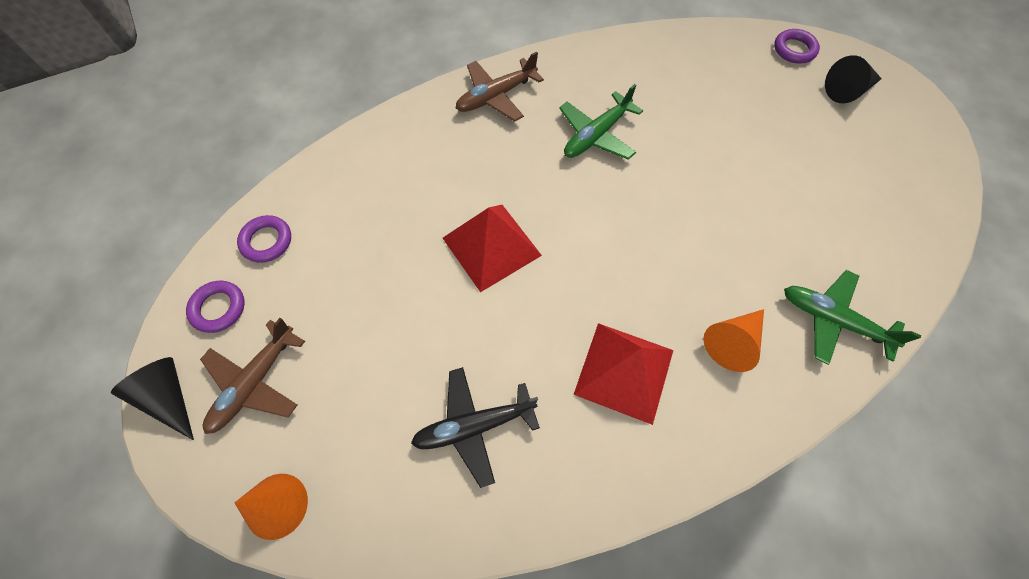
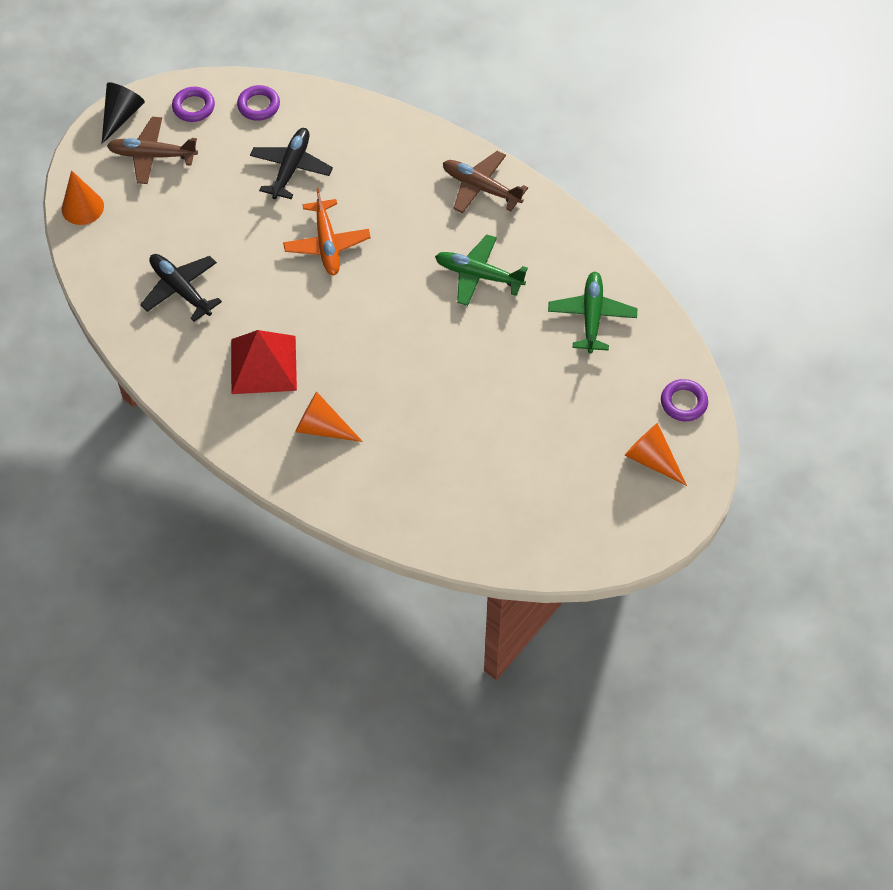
camera: 65 degrees right, 5 degrees down
(371, 242) = (291, 168): none -> black plane
(491, 246) = (327, 244): red pyramid -> orange plane
(833, 320) = (377, 492): green plane -> green plane (591, 316)
(848, 90) = (651, 459): black cone -> orange cone

